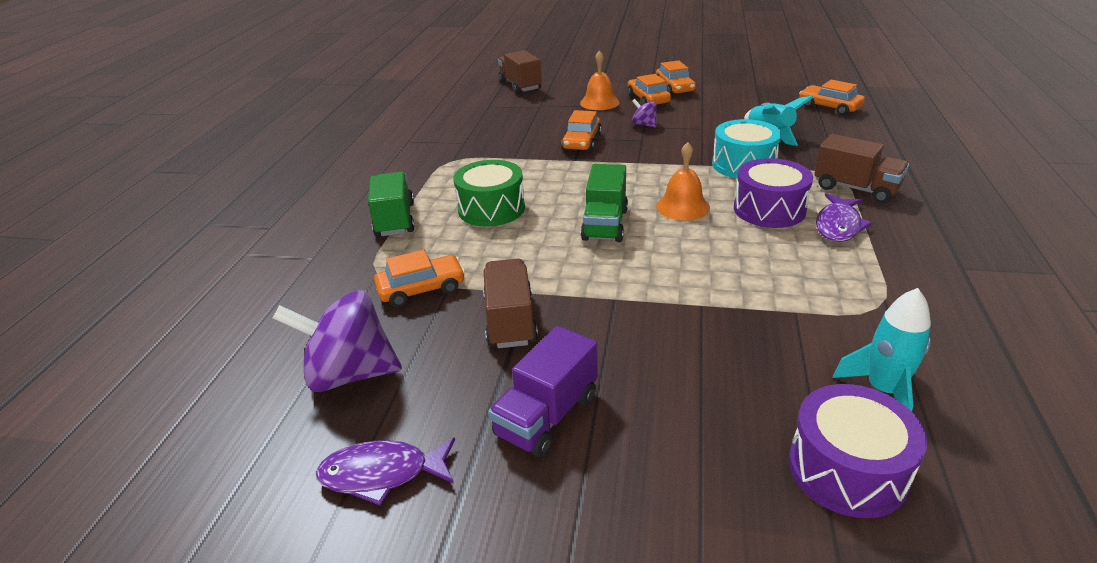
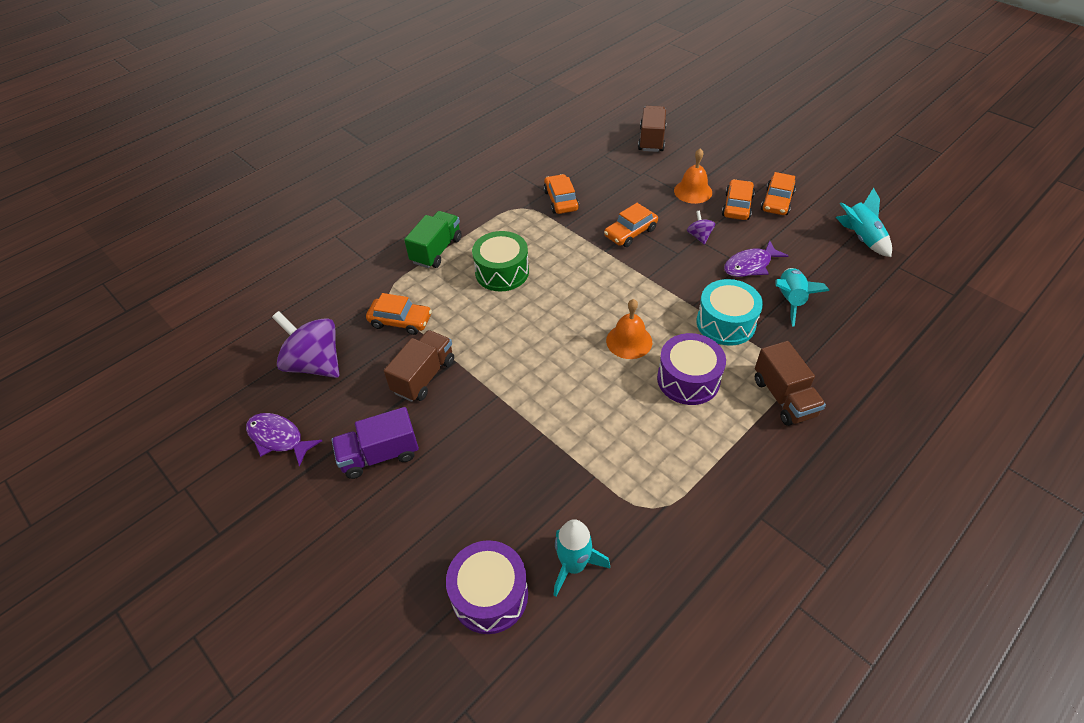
camera: 35 degrees right, 15 degrees up
(605, 224) = (558, 328): green truck -> none
(764, 87) = (861, 238): none -> turquoise rocket
(829, 107) = (889, 294): orange car -> orange car (561, 200)
(838, 225) = (720, 424): purple fish -> purple fish (750, 265)

